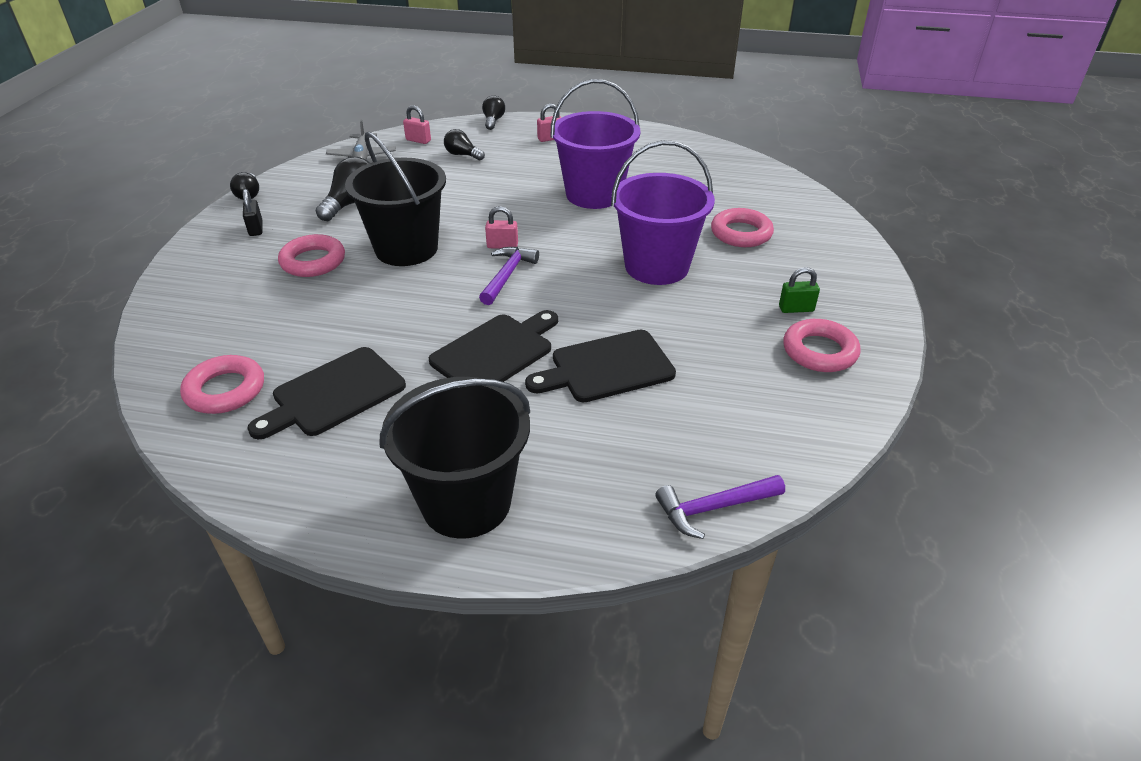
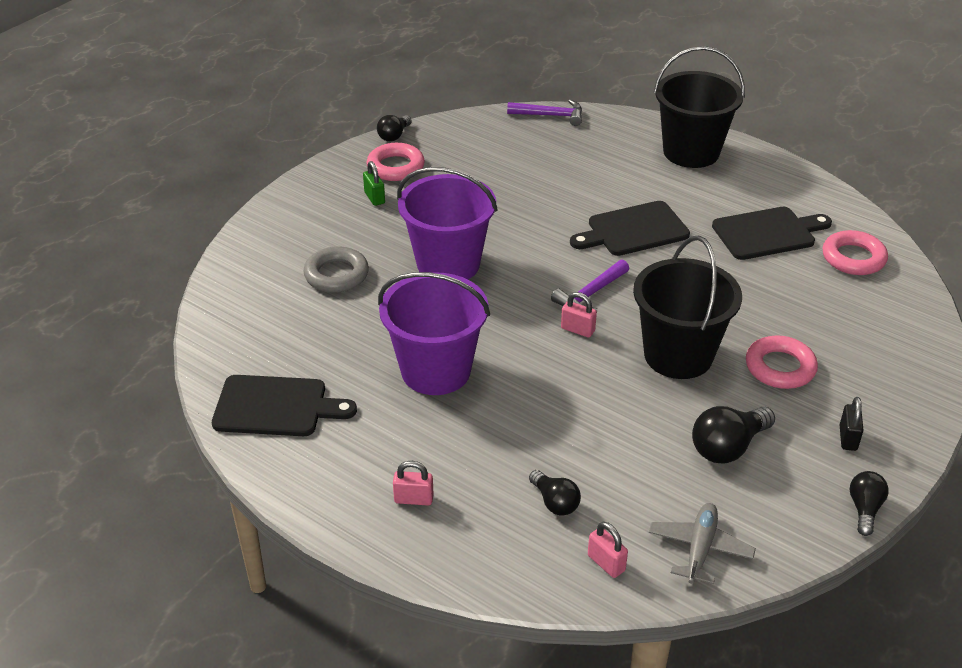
camera: 155 degrees left, 0 degrees up
(493, 121) = (469, 578): black light bulb -> black light bulb (394, 136)
(606, 368) = (556, 197): black cutting board -> black cutting board (276, 406)
(741, 233) = (336, 275): pink ring -> grey ring
(796, 309) = (374, 198): green padlock -> green padlock turned 45 degrees clockwise

